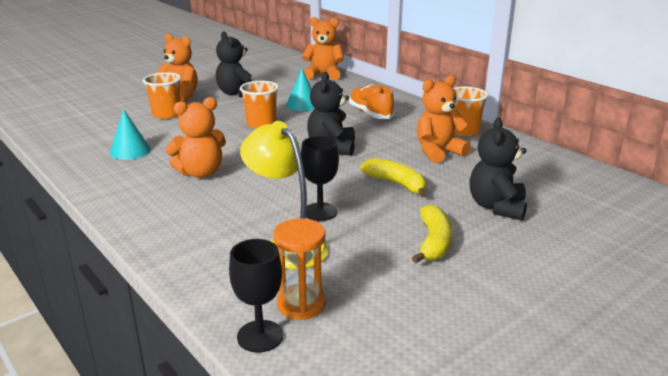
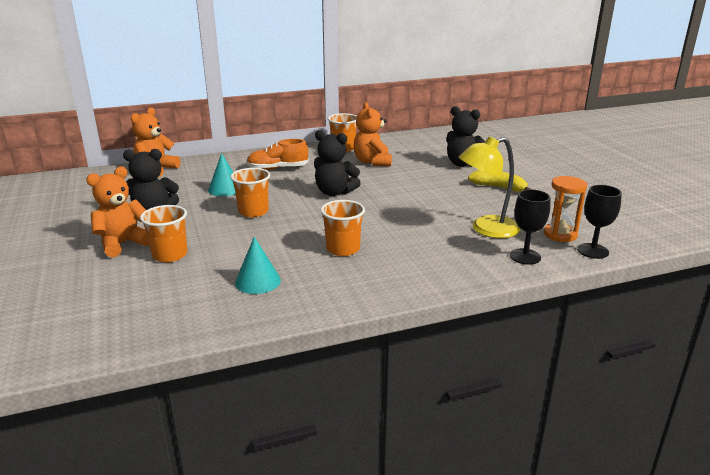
camera: 70 degrees left, 0 degrees up
(201, 173) = (343, 249): orange teddy bear -> orange cup
(320, 212) = (443, 212): black goblet -> black goblet (525, 256)
(396, 184) = (414, 183): yellow banana -> none

